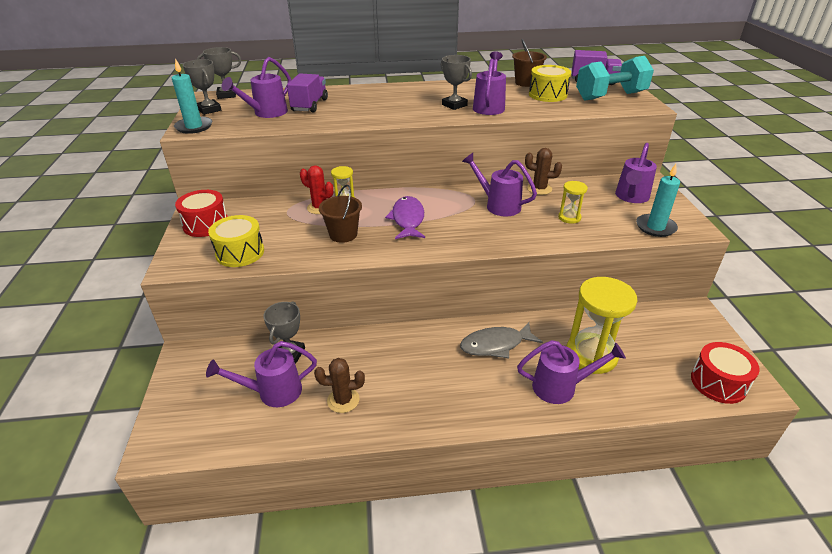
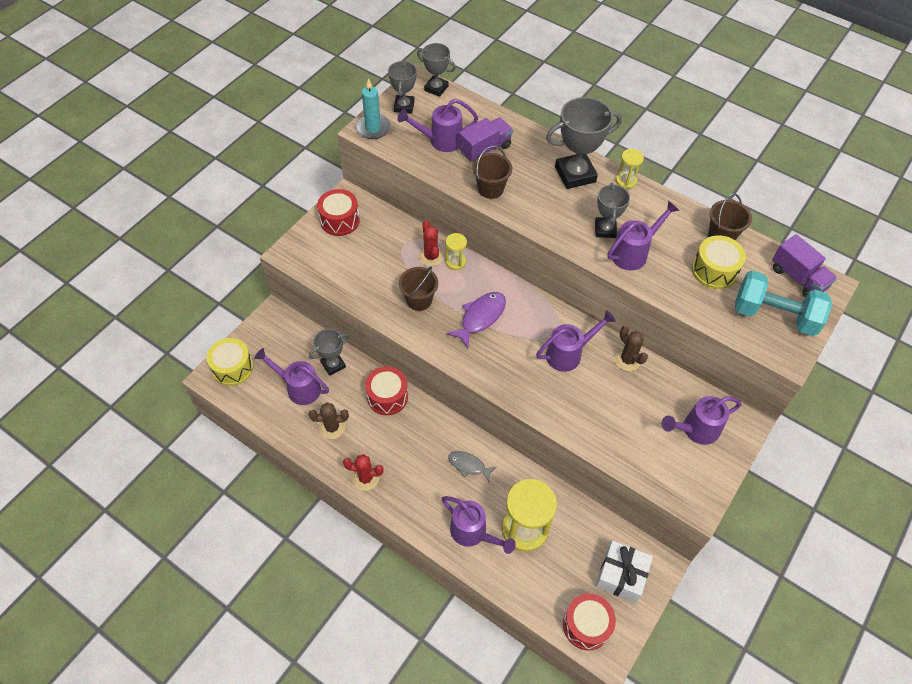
camera: 40 degrees right, 20 degrees up
(240, 253) = (337, 269): yellow drum -> yellow drum (233, 368)
(342, 118) = (490, 189): none -> brown bucket
(343, 400) = (332, 427): brown cactus -> brown cactus turned 45 degrees counterclockwise
(369, 344) = (387, 397): none -> red drum
(394, 93) = (575, 174): none -> grey trophy
(422, 416) = (365, 478): none -> red cactus
(495, 345) = (469, 465): grey fish -> grey fish, size x0.66
(498, 205) = (568, 354): purple watering can -> purple watering can turned 75 degrees clockwise
(569, 217) = (608, 411): yellow hourglass -> yellow hourglass (626, 181)
(655, 227) = (666, 476): turquoise candle -> none
(687, 334) = (621, 575): none -> white gift

